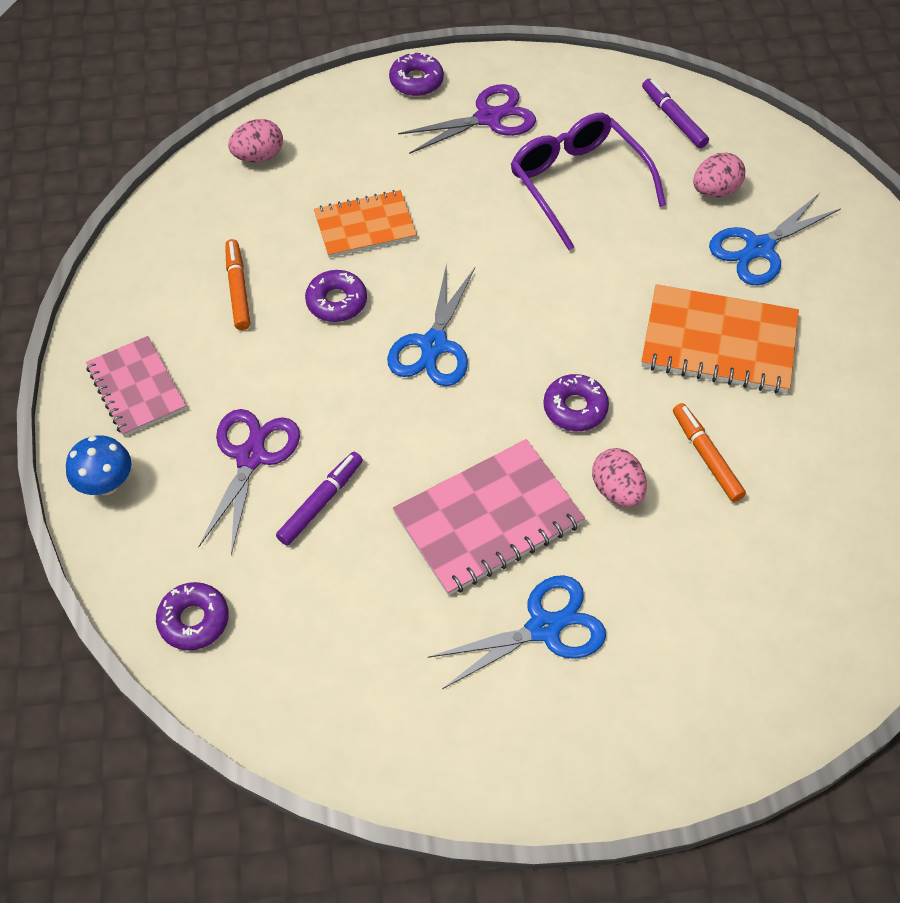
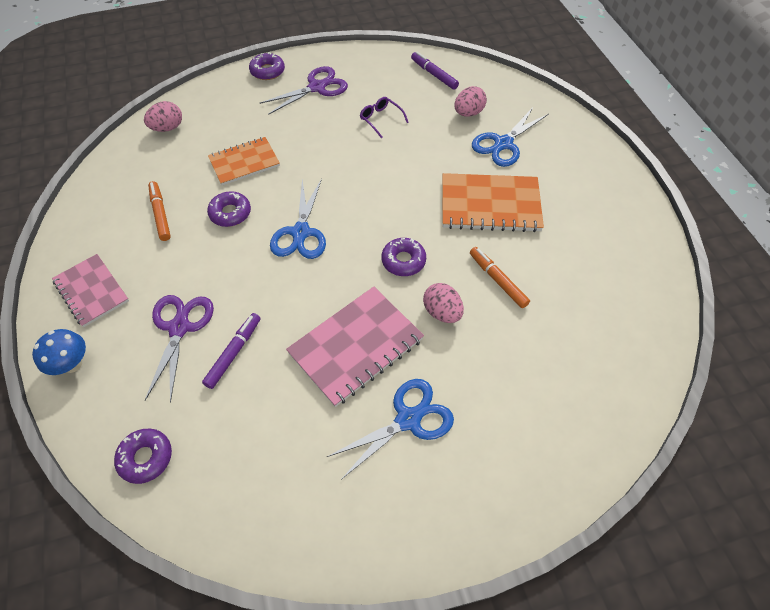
camera: 10 degrees left, 0 degrees up
(578, 183) = (380, 119): purple glasses -> purple glasses, size x0.48

